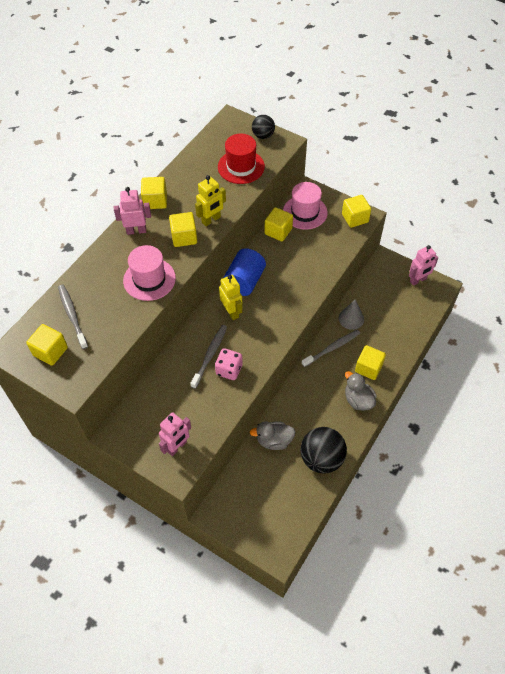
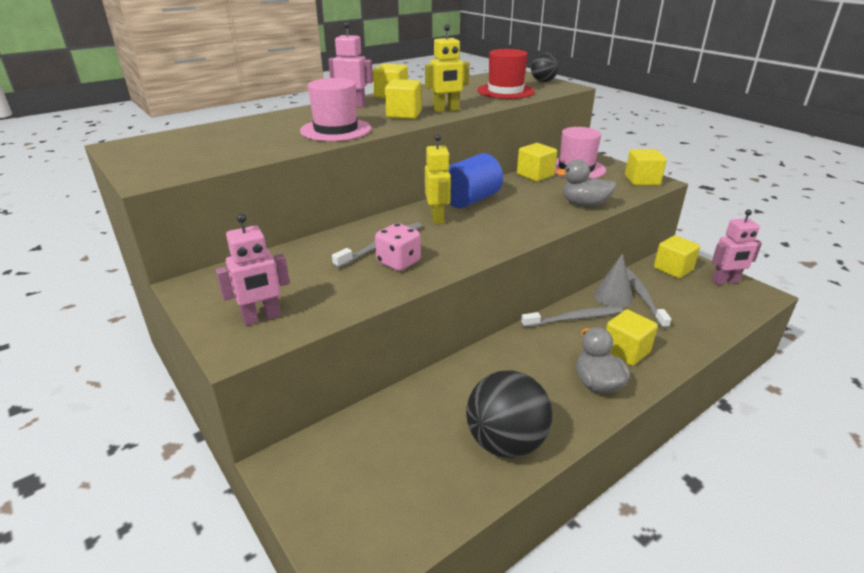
camera: 20 degrees right, 25 degrees down
(50, 351) = (161, 152): yellow cube -> yellow cube (673, 269)
(72, 315) = (219, 136): grey toothbrush -> grey toothbrush (642, 297)
(274, 440) = (437, 397): grey duck -> grey duck (584, 204)

